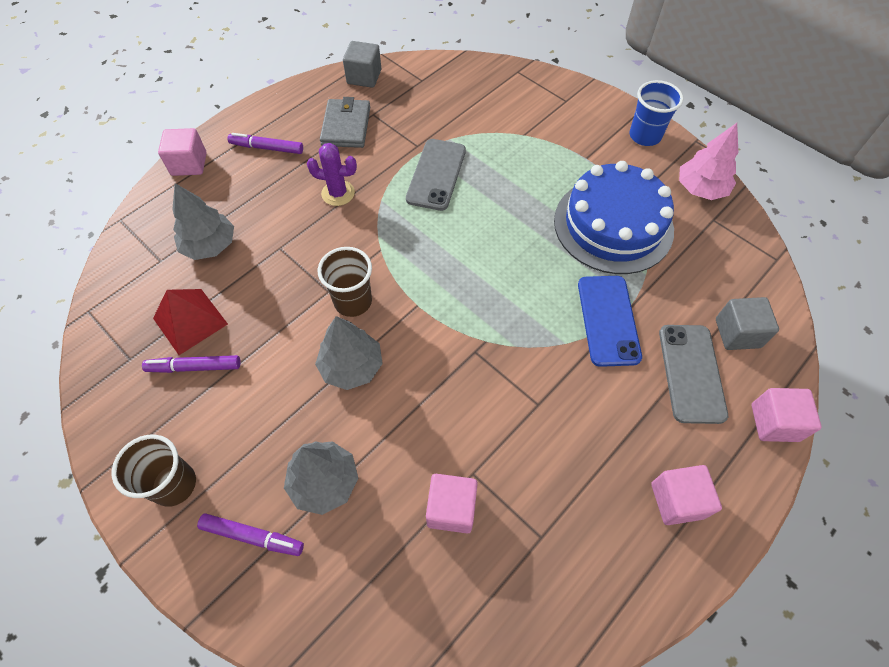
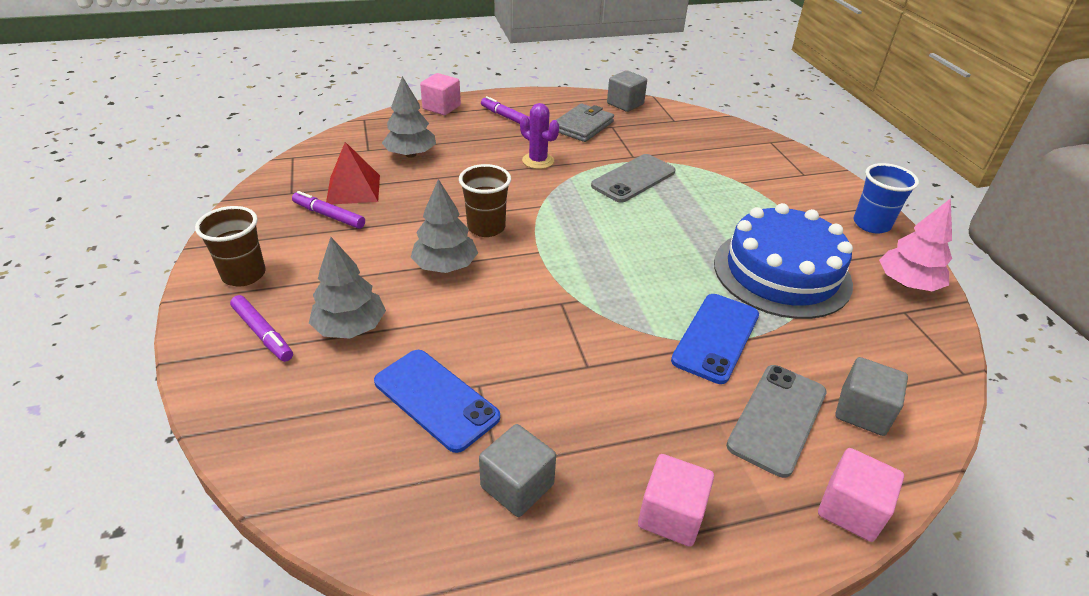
camera: 30 degrees right, 20 degrees down
(451, 508) = (436, 399): pink cube -> blue phone
(566, 545) = (517, 485): none -> grey cube

